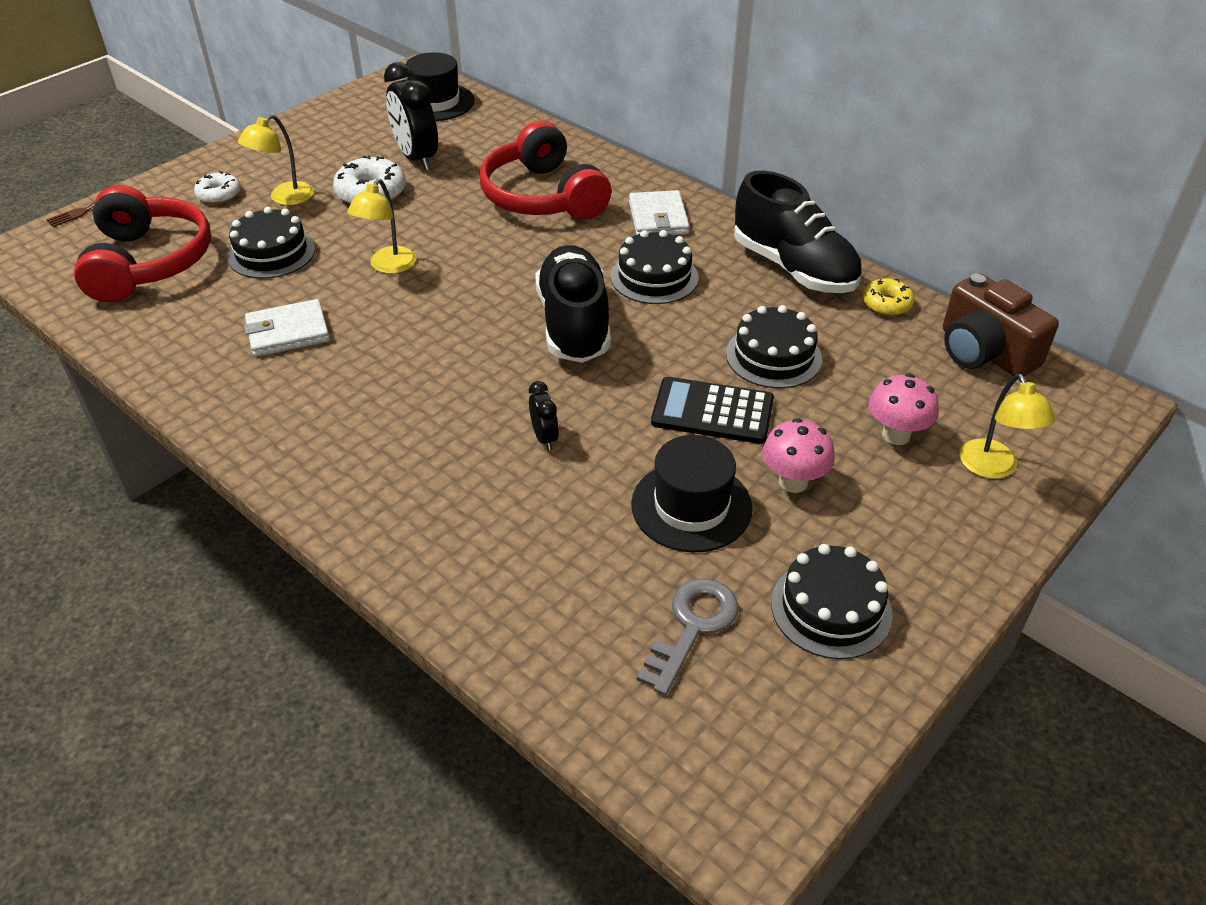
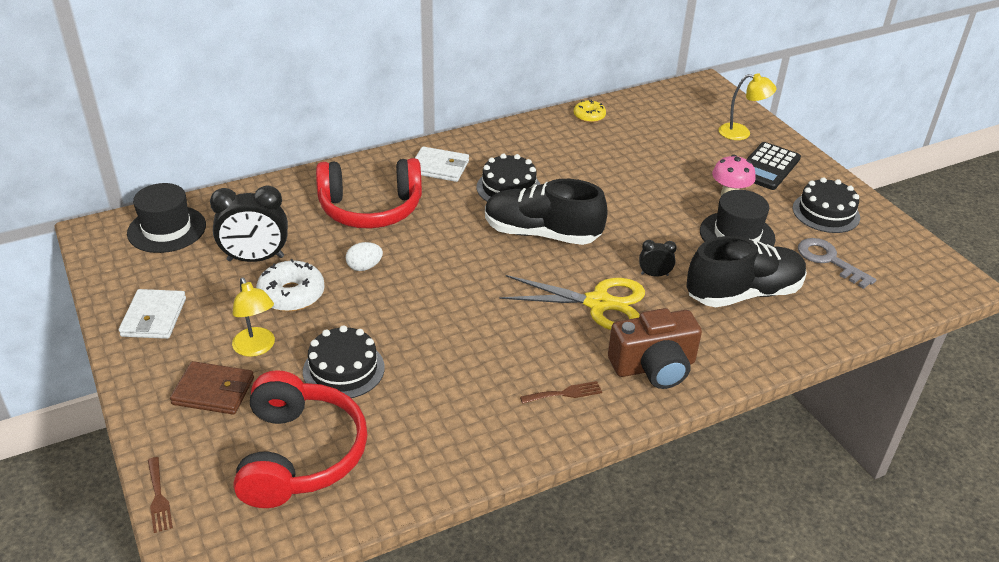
camera: 70 degrees left, 5 degrees down
(149, 262) = (300, 454): red headphones -> red headphones turned 75 degrees clockwise
(219, 195) = (213, 391): white donut -> brown wallet
(282, 407) = (565, 393): none -> brown fork
(288, 332) = (469, 376): white wallet -> white wallet (154, 317)
(388, 266) = (412, 305): yellow lamp -> none
(438, 221) = (364, 267): none -> white egg
(458, 399) = (598, 303): none -> yellow scissors
(712, 412) = (658, 204): black calculator -> black calculator (767, 167)
(773, 356) = (617, 168): black cake -> none
(794, 268) = (533, 134): black shoe -> black shoe (743, 293)
(896, 435) = (704, 151): pink mushroom -> none
(984, 352) = (648, 102): brown camera -> brown camera (654, 366)

